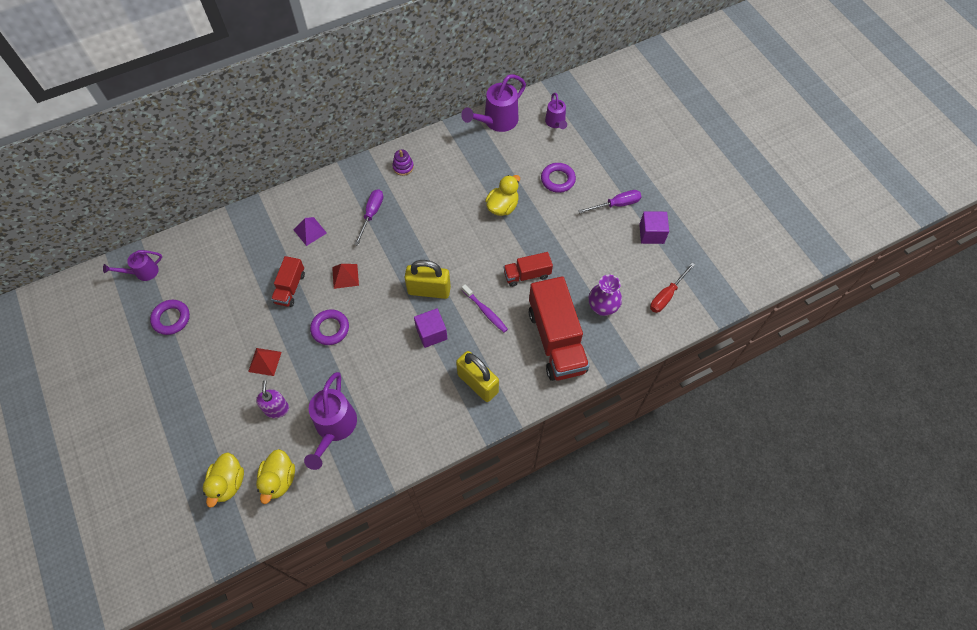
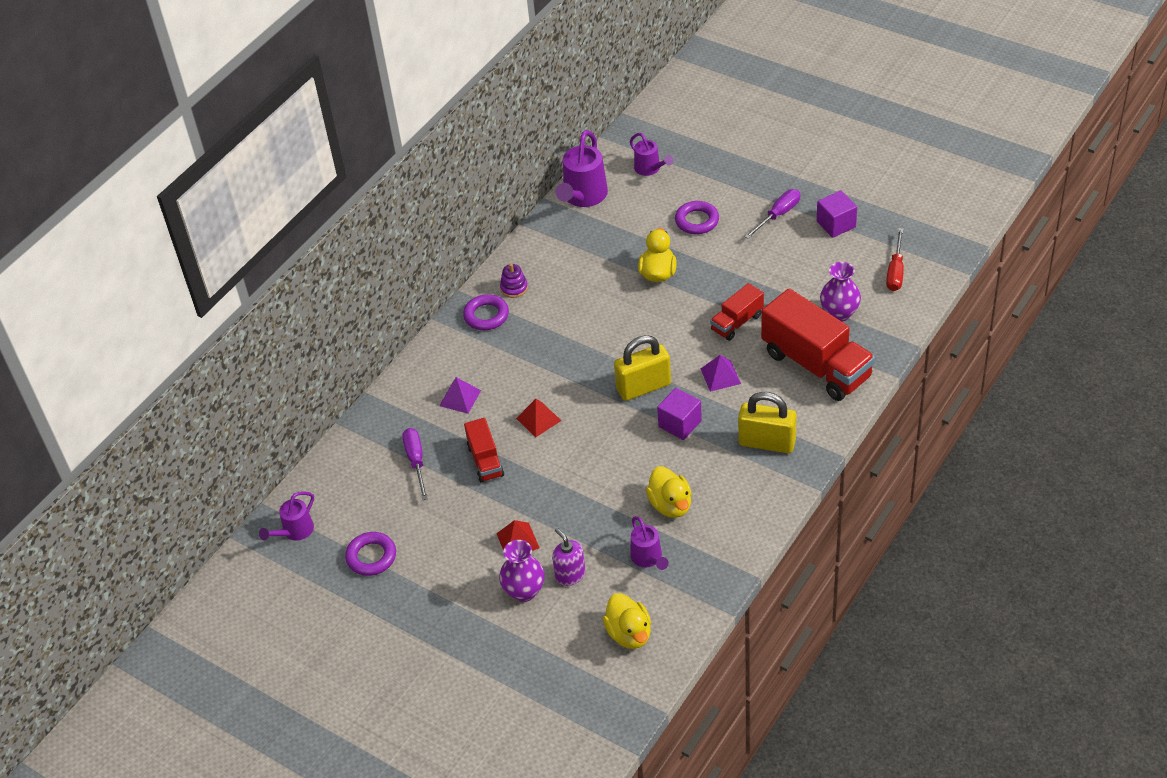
camera: 25 degrees left, 15 degrees down
(228, 483) = (576, 666): yellow duck -> yellow duck (670, 505)
(240, 403) = (524, 591): none -> purple vase
(330, 329) = (565, 475): purple ring -> purple ring (486, 315)
(334, 427) = (648, 558): purple watering can -> purple watering can, size x0.59
(371, 214) = (517, 349): purple screwdriver -> purple screwdriver (416, 461)
(485, 311) = (720, 376): purple toothbrush -> purple pyramid

